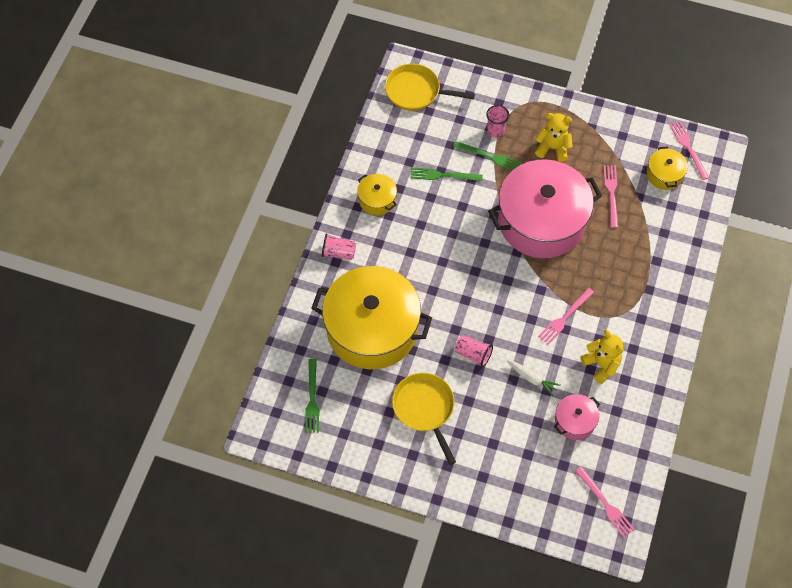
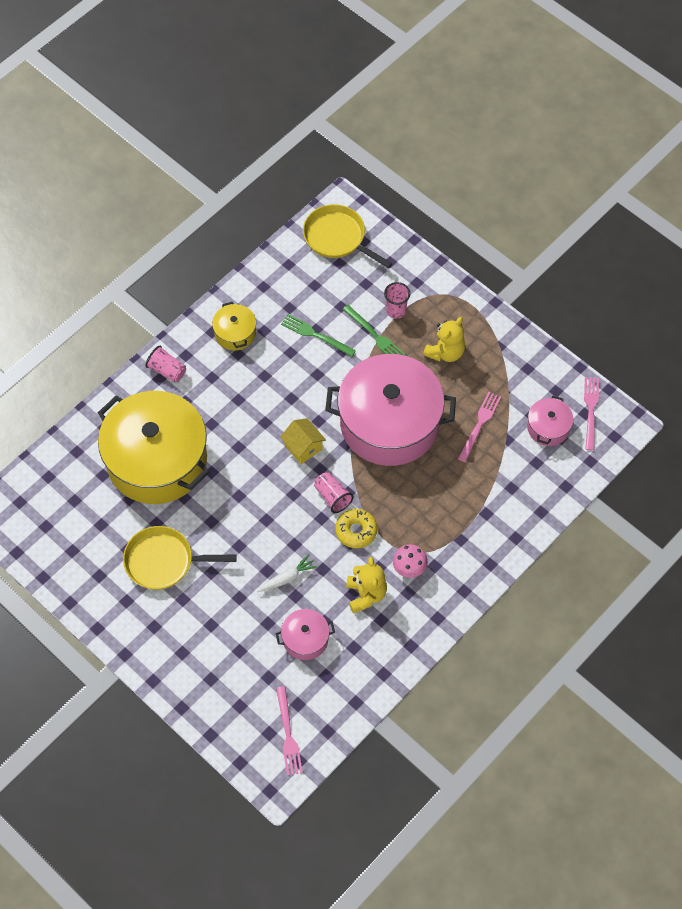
camera: 25 degrees right, 0 degrees up
(312, 399) = (60, 504): green fork -> none
(425, 409) = (163, 561): yellow pan -> yellow pan turned 90 degrees counterclockwise
(473, 354) = (242, 528): pink cup -> pink cup (332, 497)
(484, 268) = (303, 447): none -> yellow house
(532, 379) = (287, 578): white carrot -> white carrot turned 90 degrees counterclockwise
(552, 148) = (445, 352): yellow teddy bear -> yellow teddy bear turned 90 degrees clockwise
(564, 317) = (356, 531): pink fork -> yellow donut
(623, 329) = (409, 568): none -> pink mushroom
(664, 174) = (548, 427): yellow pot -> pink pot

